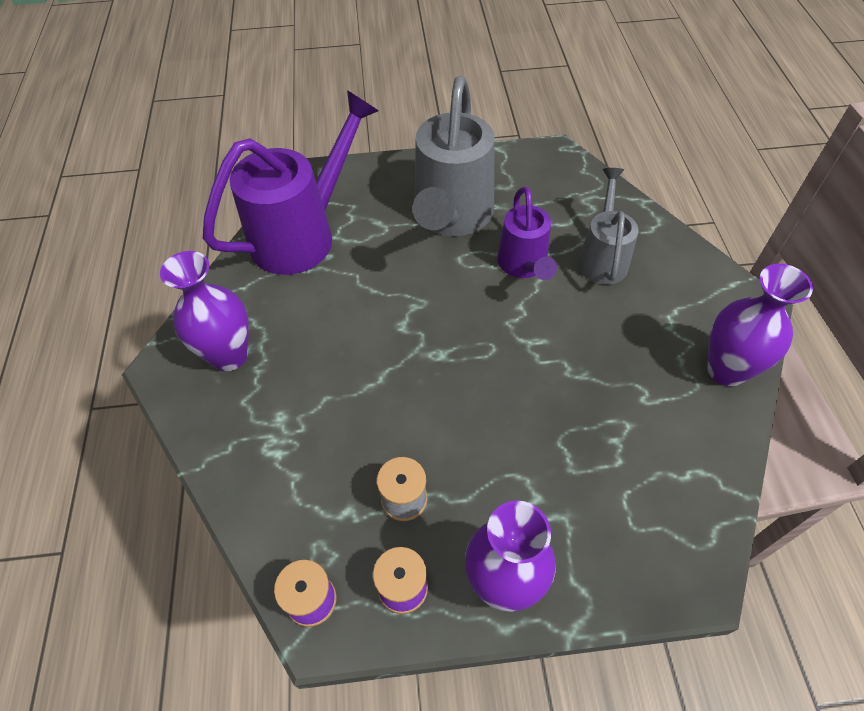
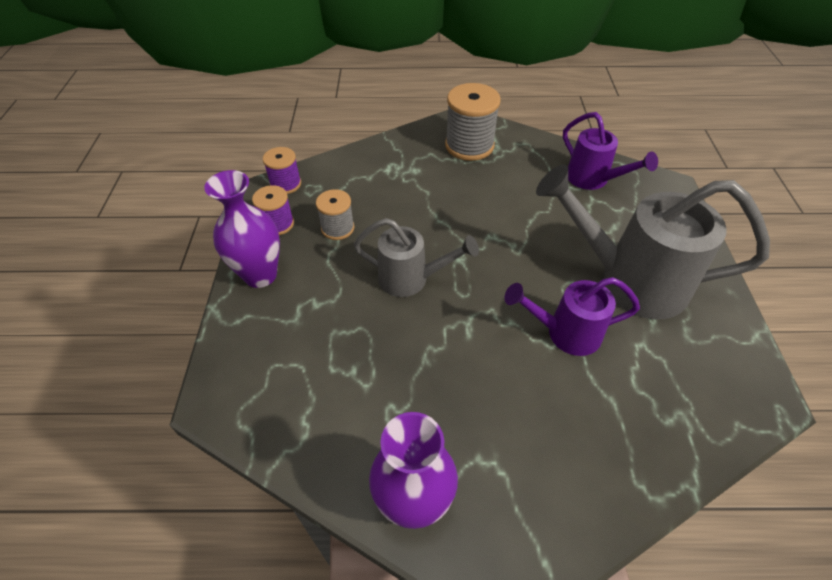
camera: 95 degrees right, 5 degrees down
(229, 356) = (469, 145): purple vase -> grey spool
(302, 235) = (592, 179): purple watering can -> purple watering can, size x0.58
(602, 258) = (582, 412): grey watering can -> grey watering can (410, 279)

